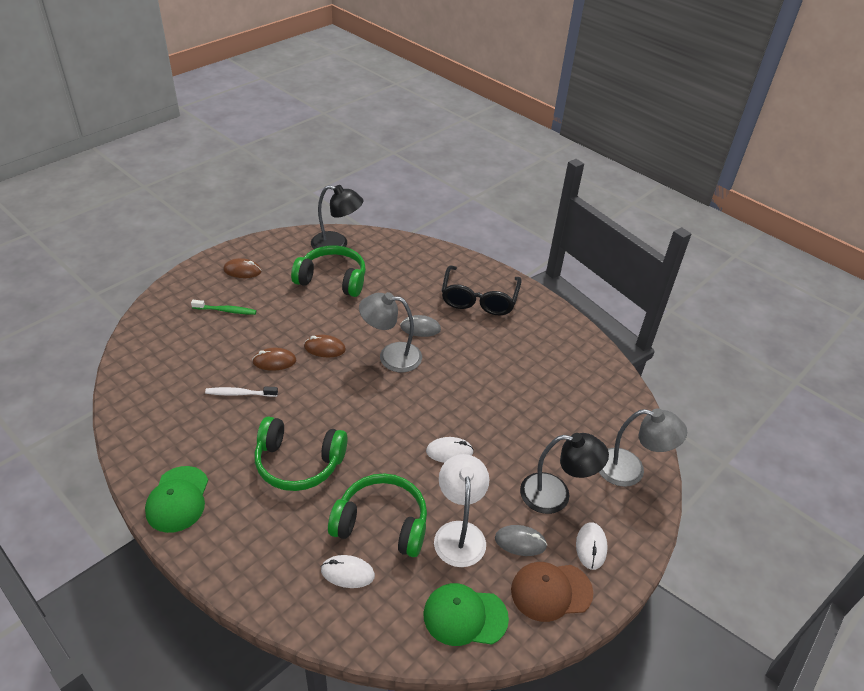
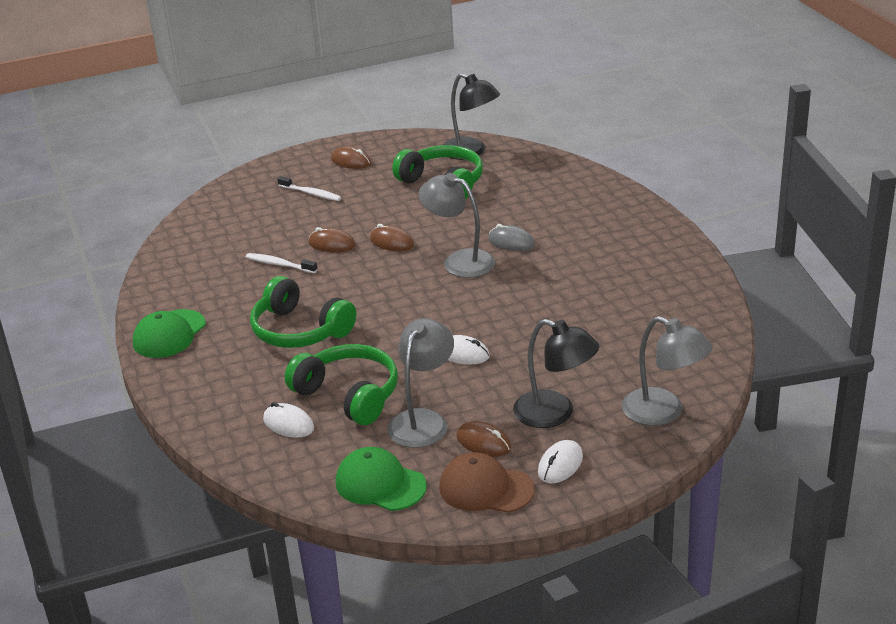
camera: 30 degrees right, 10 degrees down
(226, 311) = (311, 193): green toothbrush -> white toothbrush
(459, 533) = (423, 420): white lamp -> grey lamp
(479, 299) = (602, 226): black glasses -> none
(520, 542) = (483, 442): grey mouse -> brown mouse

